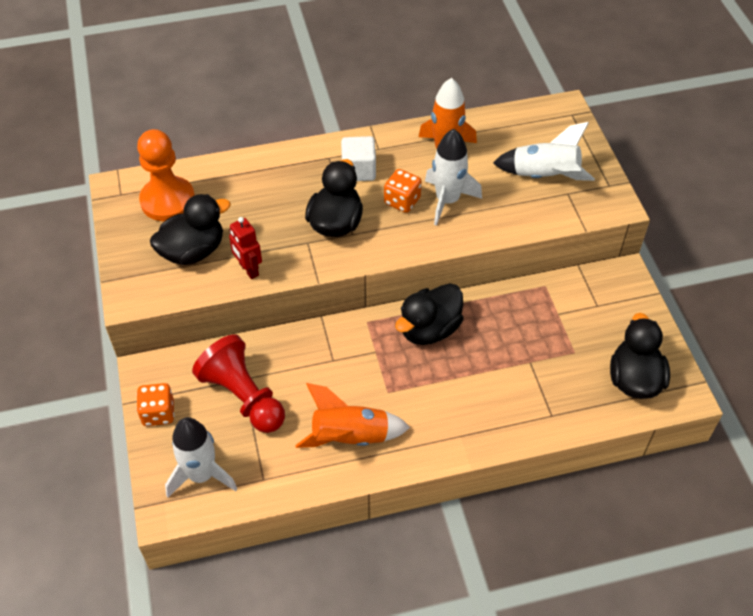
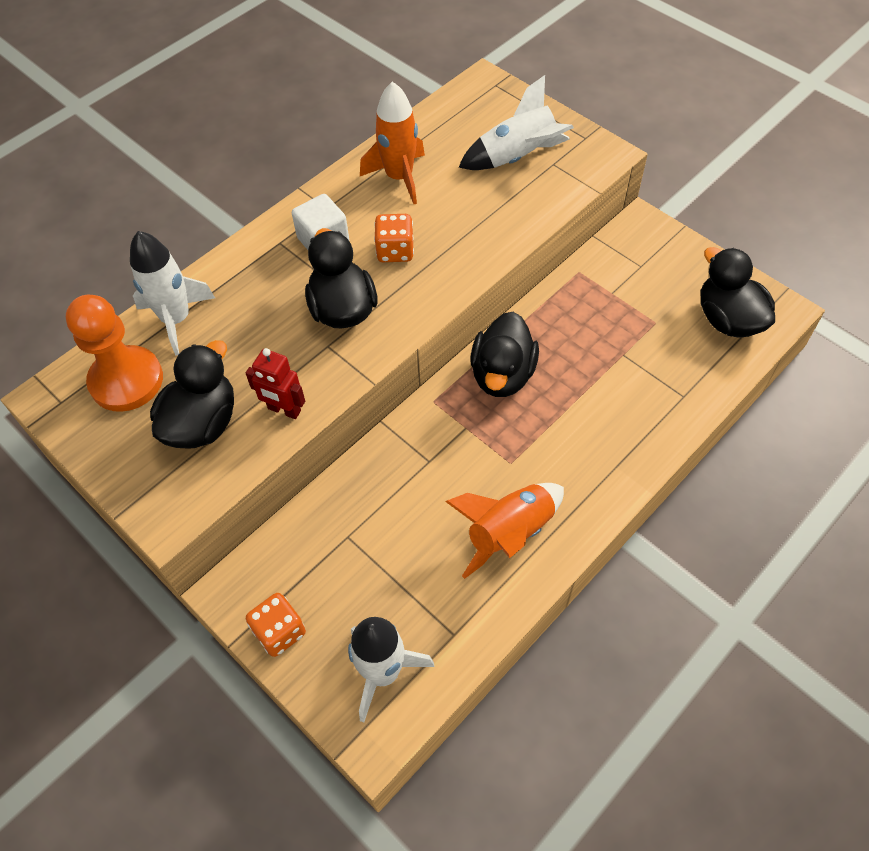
camera: 30 degrees left, 5 degrees up
(243, 396) = (363, 556): red pawn -> none
(447, 200) = (441, 228): white rocket -> white rocket (176, 319)

